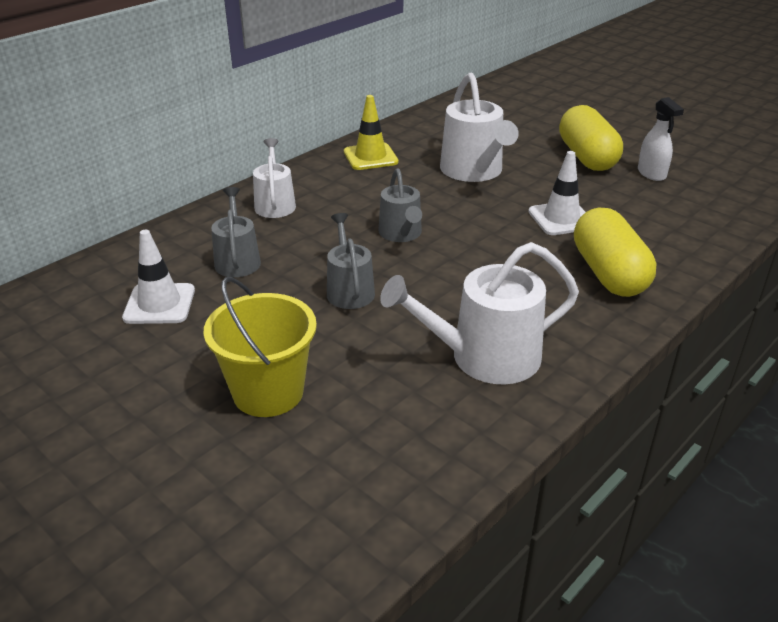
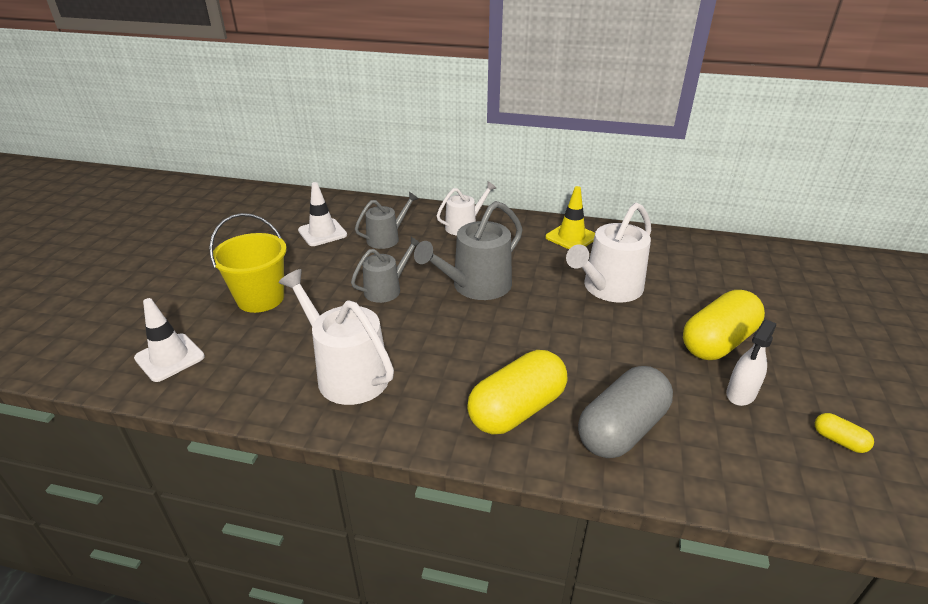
camera: 60 degrees right, 0 degrees up
(401, 234) = (476, 286): grey watering can -> grey watering can, size x1.64
(561, 219) = (582, 357): white traffic cone -> white traffic cone (170, 357)
(662, 234) = (622, 429): none -> grey capsule
(717, 162) = (839, 440): none -> yellow capsule

